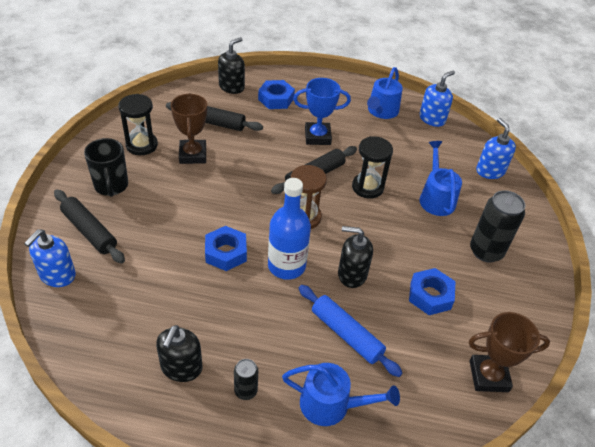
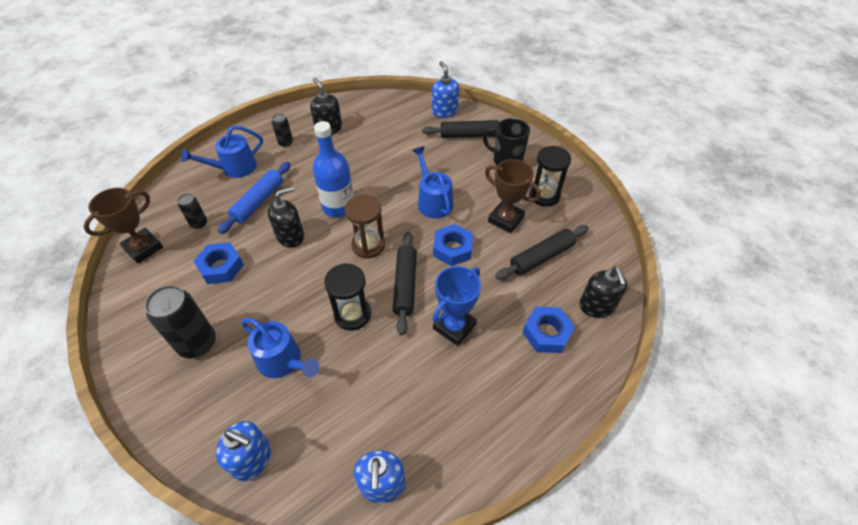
camera: 135 degrees right, 5 degrees up
(226, 252) = (384, 184): blue nut -> blue nut (452, 249)
(346, 334) = (258, 202): blue rolling pin -> blue rolling pin turned 60 degrees counterclockwise
(381, 111) = (444, 431): blue watering can -> blue watering can (433, 201)
(420, 359) = (199, 224): none -> black can

